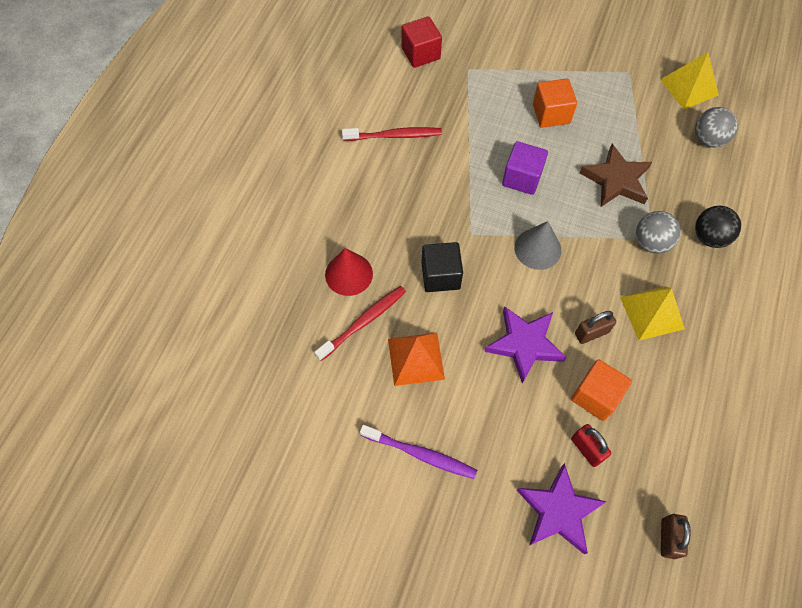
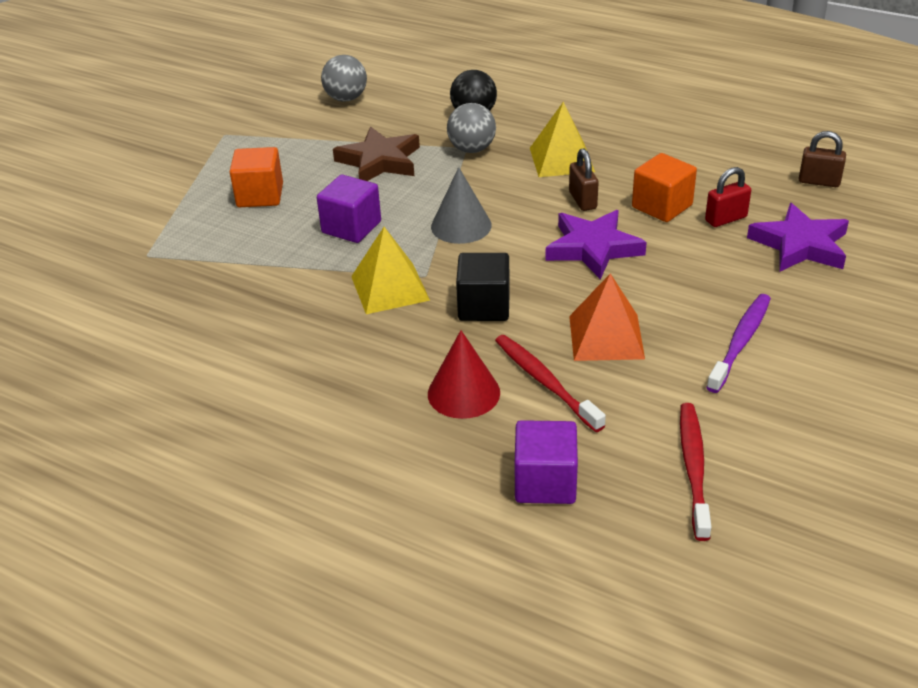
camera: 80 degrees left, 25 degrees down
(271, 329) = (545, 482): none -> purple cube
(395, 136) = (233, 332): red toothbrush -> red toothbrush (693, 468)
(420, 53) = (90, 296): red cube -> none
(689, 87) = (268, 100): yellow pyramid -> yellow pyramid (390, 288)

